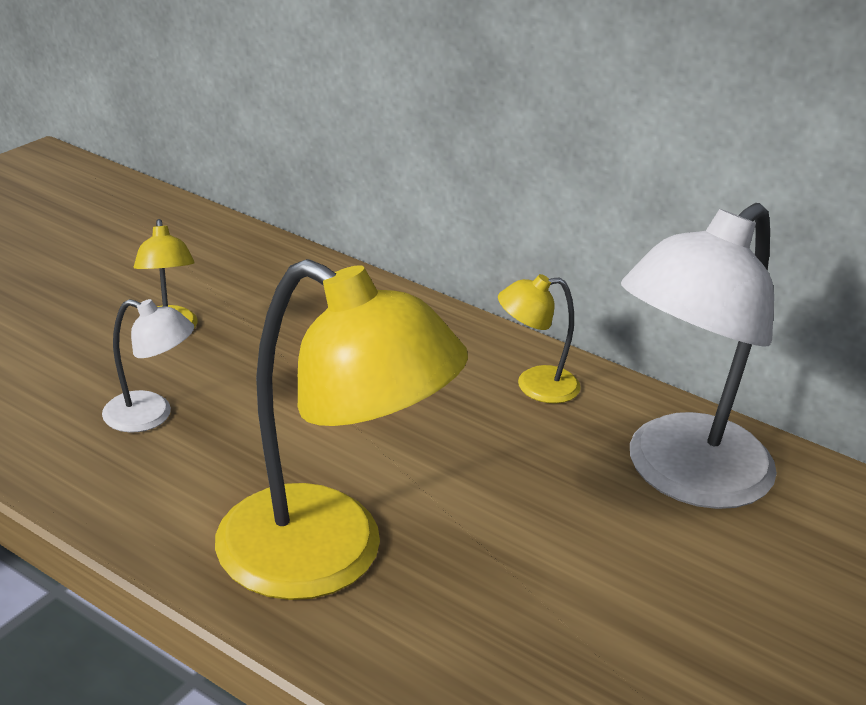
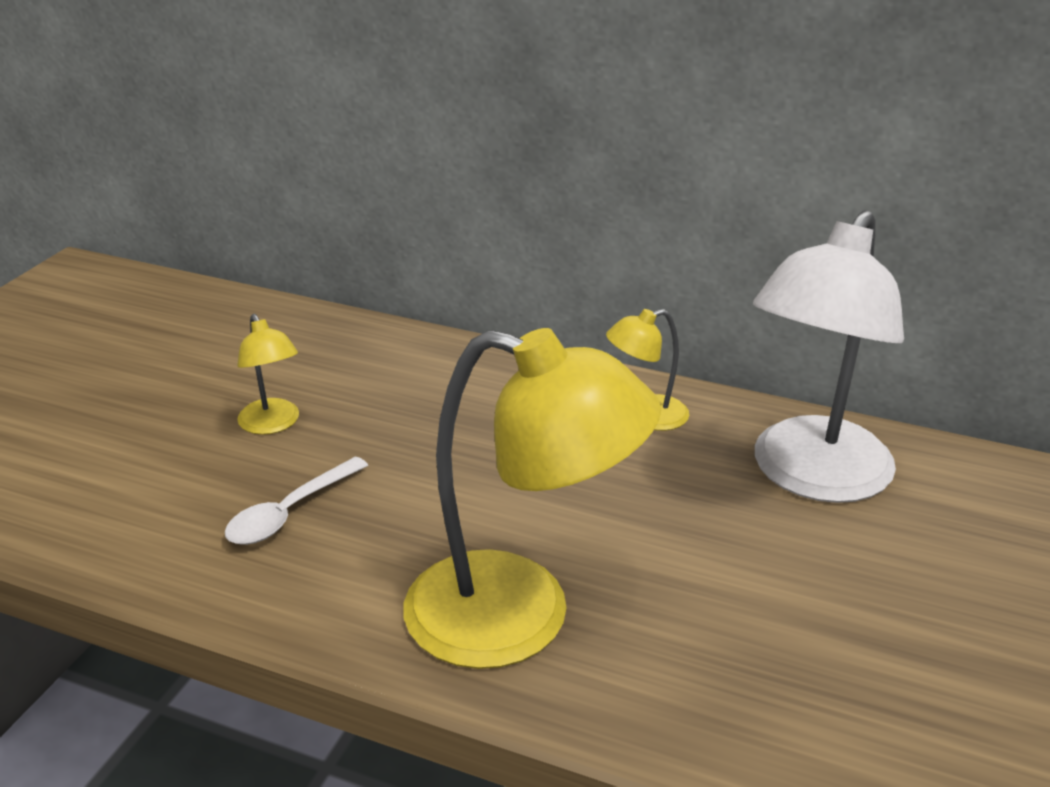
camera: 10 degrees left, 0 degrees up
(150, 416) = (290, 512): white lamp -> white spoon

